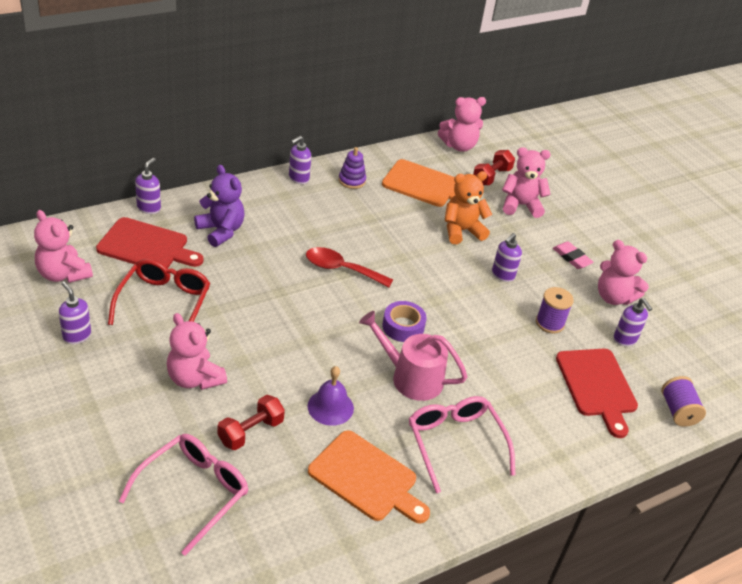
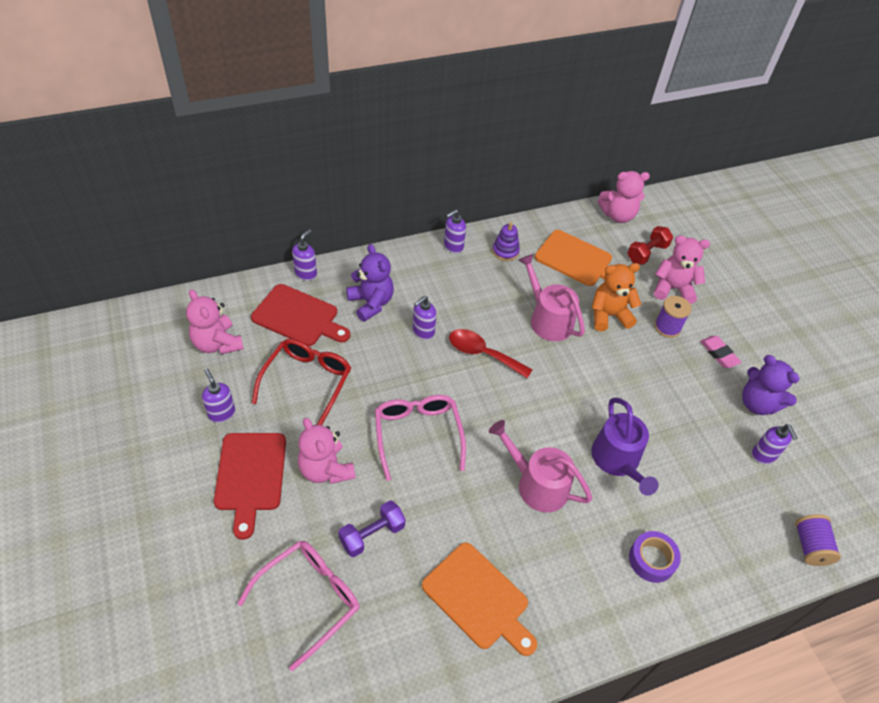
camera: 10 degrees right, 10 degrees up
(250, 432) = (372, 534): red dumbbell -> purple dumbbell
(330, 407) = (453, 512): purple bell -> none
(402, 237) = (548, 319): none -> pink watering can
(403, 326) = (536, 424): purple tape -> purple tape (652, 560)
(455, 442) = (572, 564): pink glasses -> pink glasses (417, 434)
(487, 352) = (617, 460): none -> purple watering can
(502, 275) = (644, 370): purple soap dispenser -> purple soap dispenser (423, 332)
(549, 323) = (686, 430): purple spool -> purple spool (667, 327)
(597, 386) = (727, 509): red cutting board -> red cutting board (250, 476)
(613, 297) = (757, 403): pink teddy bear -> purple teddy bear

